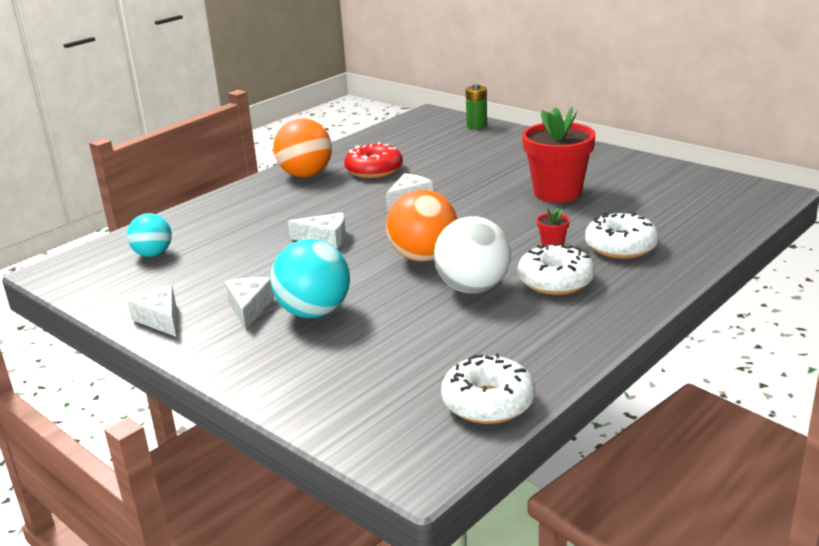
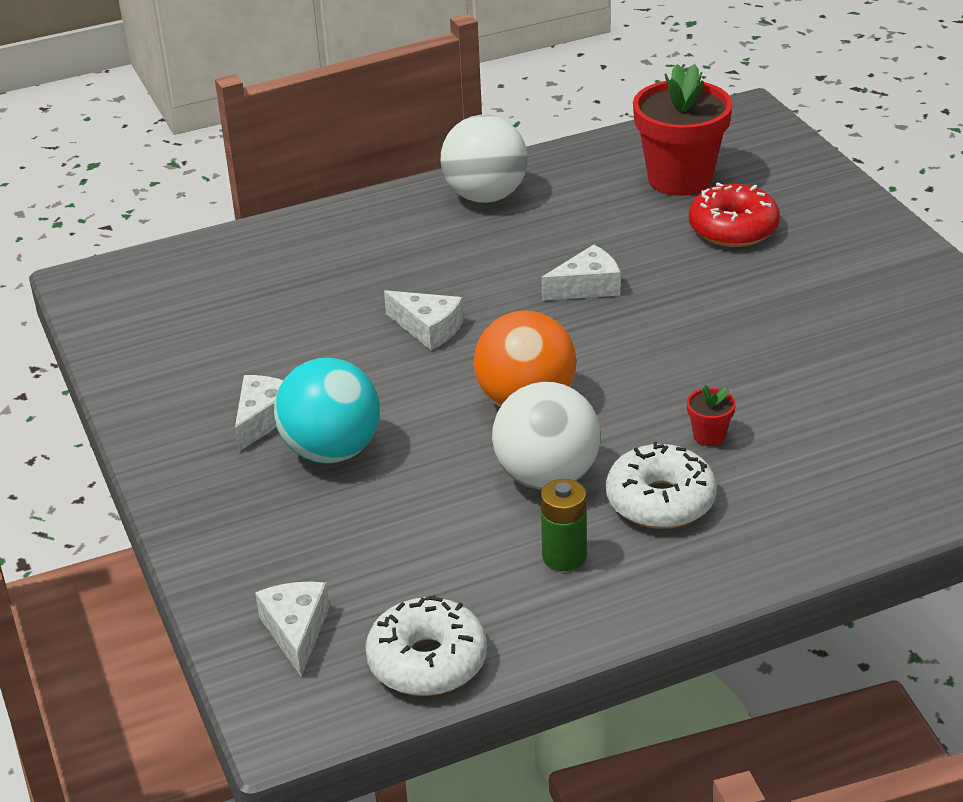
camera: 25 degrees right, 10 degrees up
(153, 254) = (211, 289): turquoise ball -> none
(160, 319) = (157, 402): white cheese -> white cheese (296, 631)
(305, 175) = (485, 196): orange ball -> white ball
(374, 170) = (581, 214): red donut -> red donut (733, 228)
(476, 126) = (796, 160): green battery -> green battery (564, 556)
(557, 193) = (799, 337): red flower pot -> red flower pot (680, 178)
(621, 247) = (799, 469): white donut -> none

